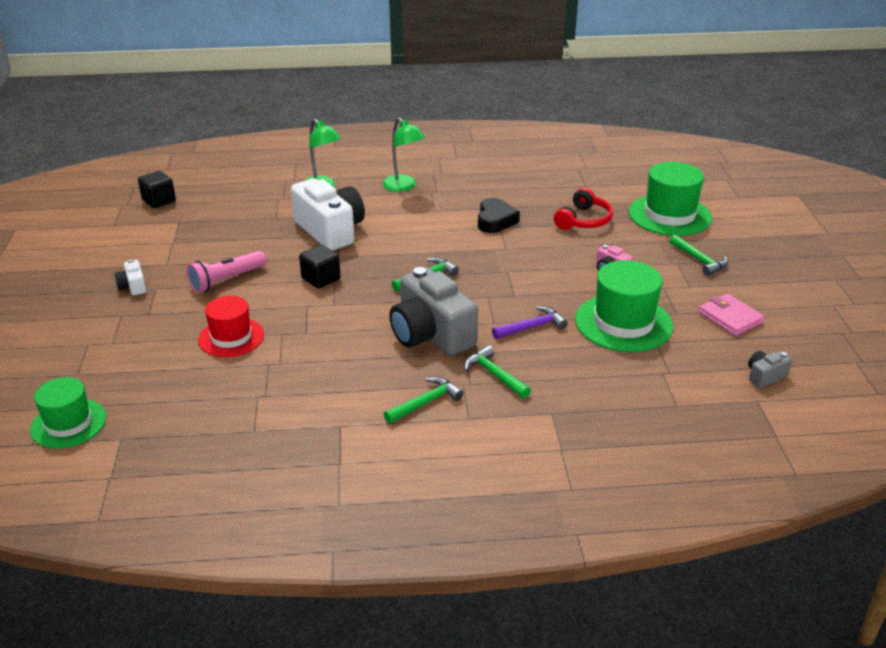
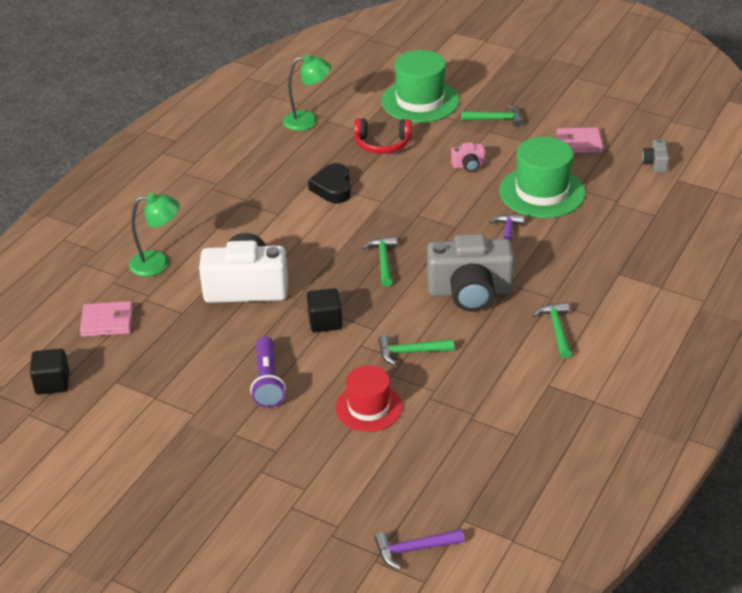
camera: 55 degrees left, 5 degrees up
(68, 423) = (413, 549): green hat -> purple hammer
(133, 286) = (215, 448): white camera -> none
(226, 280) = (267, 381): pink flashlight -> purple flashlight
(240, 195) = (107, 322): none -> pink wallet
(403, 187) = (214, 214): green lamp -> green lamp (308, 121)
(494, 375) = (551, 281): green hammer -> green hammer (410, 352)
(495, 220) = (332, 188): black heart -> black heart turned 135 degrees counterclockwise
(583, 220) = (382, 144): red headphones -> red headphones turned 120 degrees clockwise

